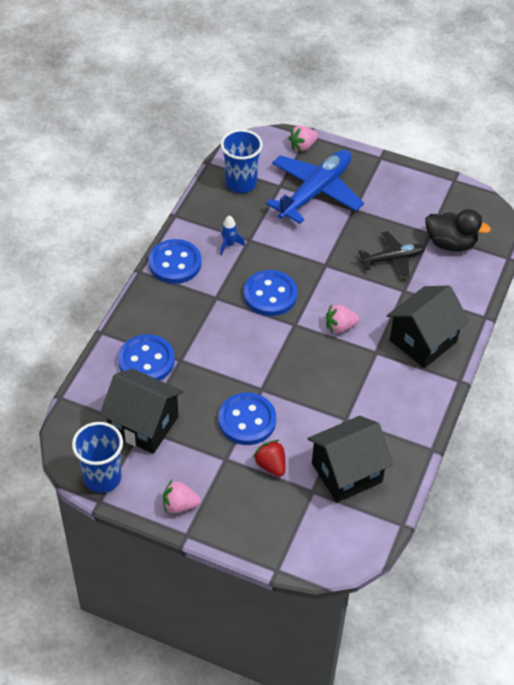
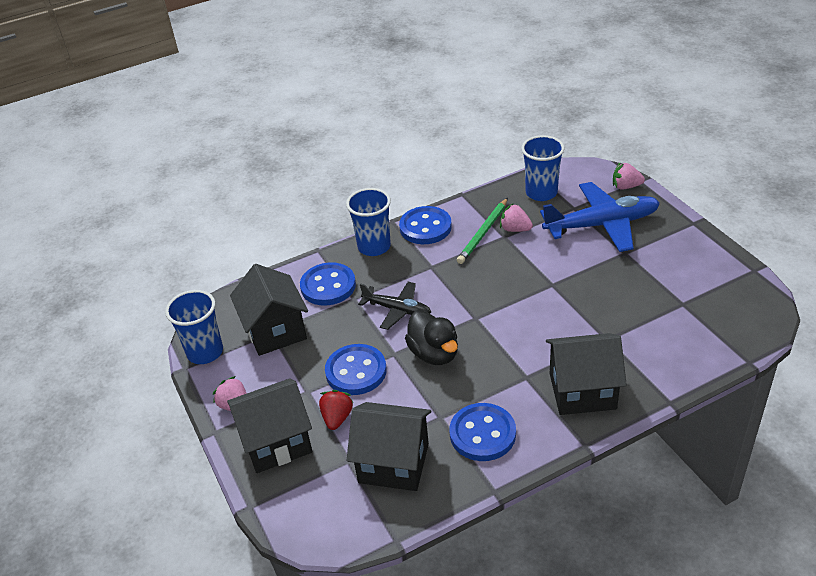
camera: 45 degrees right, 10 degrees down
(148, 304) = (374, 247): none -> blue cup
(229, 245) = (483, 233): blue rocket -> green pencil
(244, 512) = (276, 442): none -> black house
(270, 295) = (478, 285): blue button -> blue button (482, 434)
(340, 327) = (514, 339): pink strawberry -> pink strawberry (515, 229)
(392, 259) = (621, 308): black plane -> black plane (397, 310)
(450, 243) = (696, 321): black duck -> black duck (434, 353)

